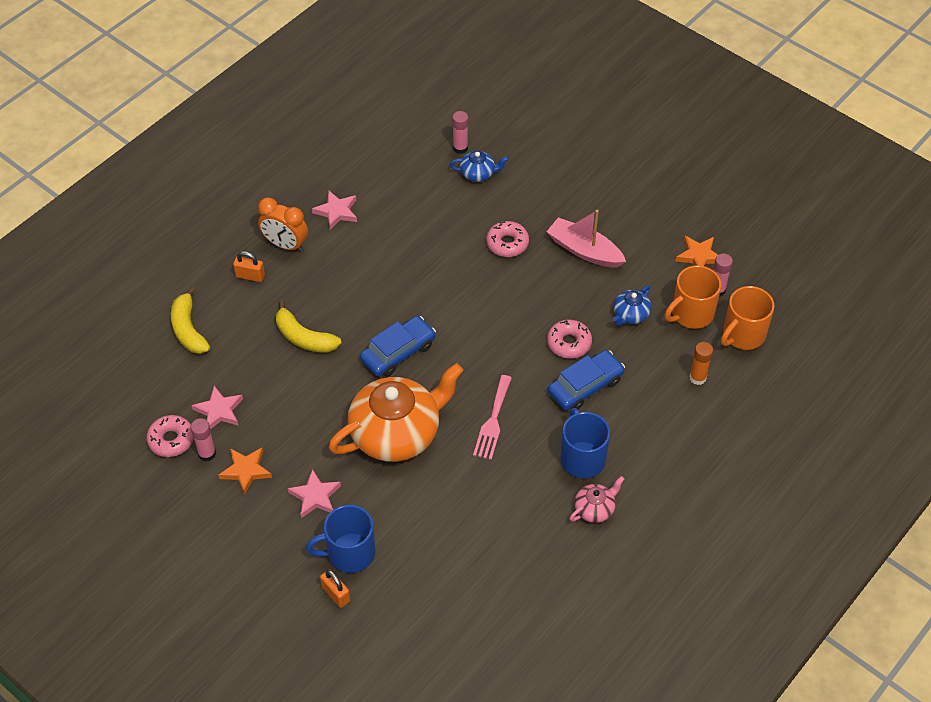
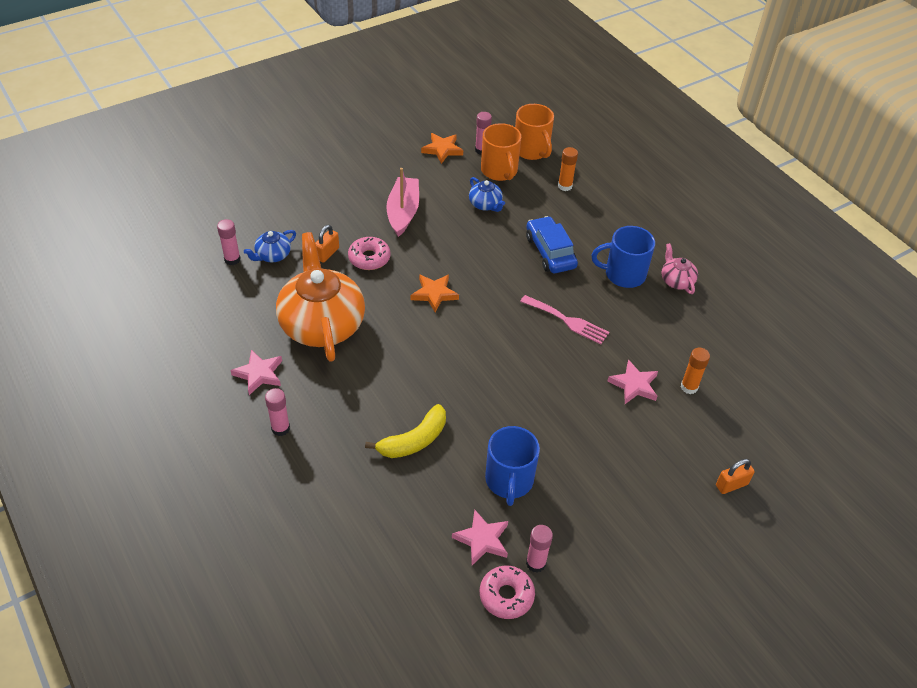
camera: 75 degrees left, 5 degrees down
(188, 329) = (357, 547): yellow banana -> none
(246, 471) = (568, 530): orange star -> orange star (434, 294)
(250, 276) = (308, 470): orange padlock -> orange padlock (327, 253)
(285, 245) = (280, 428): orange clock -> pink glue stick
(315, 496) = (615, 476): pink star -> pink star (634, 385)
(349, 553) = (687, 463): blue mug -> blue mug (509, 481)
(397, 433) = (559, 393): orange teapot -> orange teapot (322, 324)
(398, 352) = (464, 368): blue car -> none
(446, 541) = (689, 387): none -> orange glue stick
(478, 173) = (272, 255): blue teapot -> blue teapot turned 150 degrees counterclockwise
(569, 343) = (500, 249): pink donut -> none
(584, 250) = (403, 212): pink boat -> pink boat turned 135 degrees clockwise

